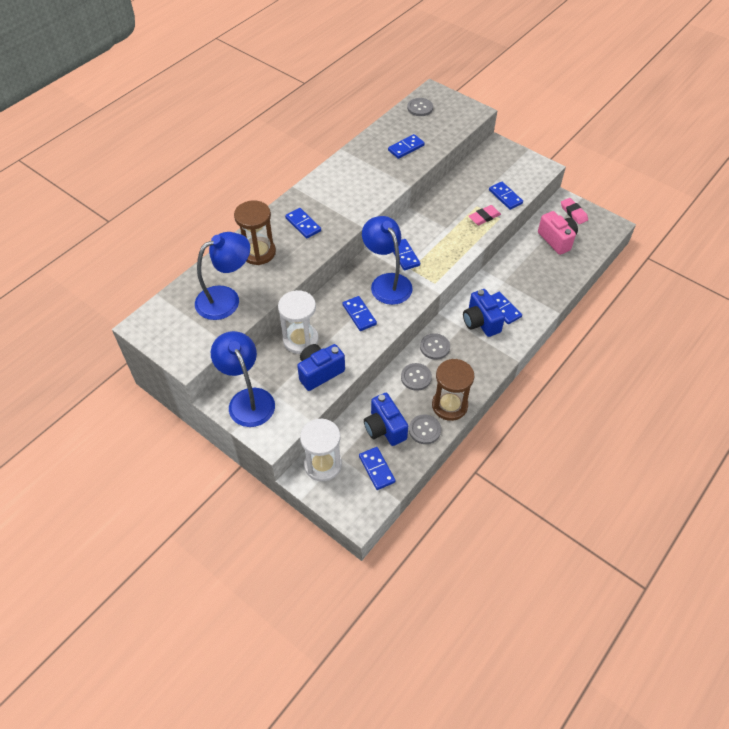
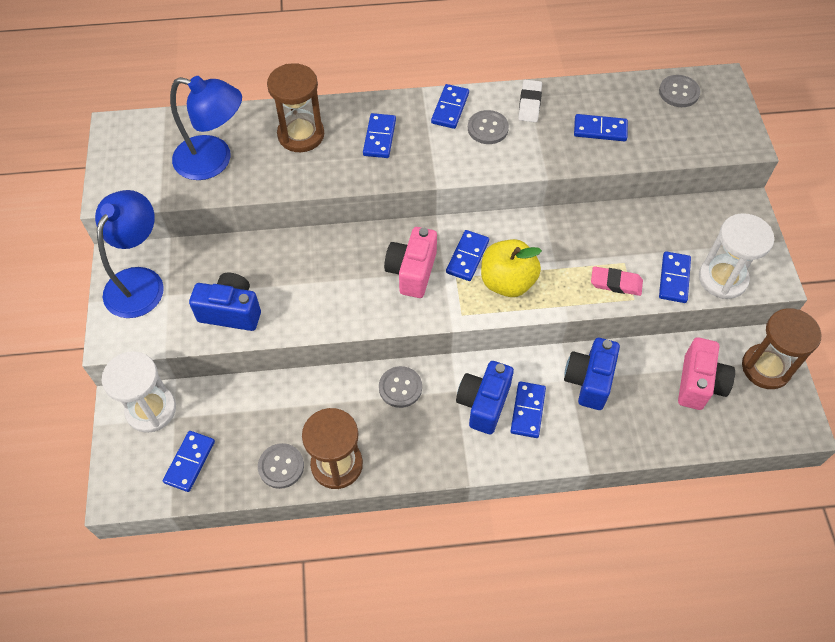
camera: 45 degrees right, 5 degrees up
(300, 340) = (255, 262): white hourglass -> white hourglass (722, 278)
(358, 158) = (529, 103): none -> white eraser
(359, 315) = (341, 283): blue domino -> blue domino (450, 108)
(384, 428) = (247, 427): blue camera -> blue camera (589, 381)
(387, 282) = (412, 272): blue lamp -> pink camera
(416, 377) = (341, 403): grey button -> grey button (487, 128)
(437, 253) = (507, 282): none -> yellow apple
(573, 213) = (766, 368): pink eraser -> brown hourglass

